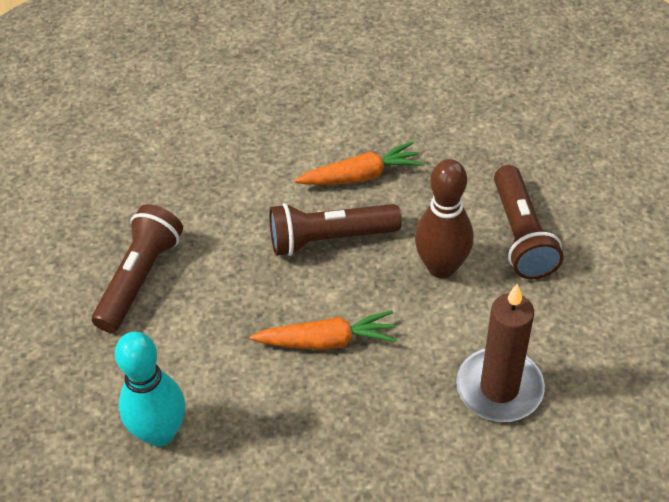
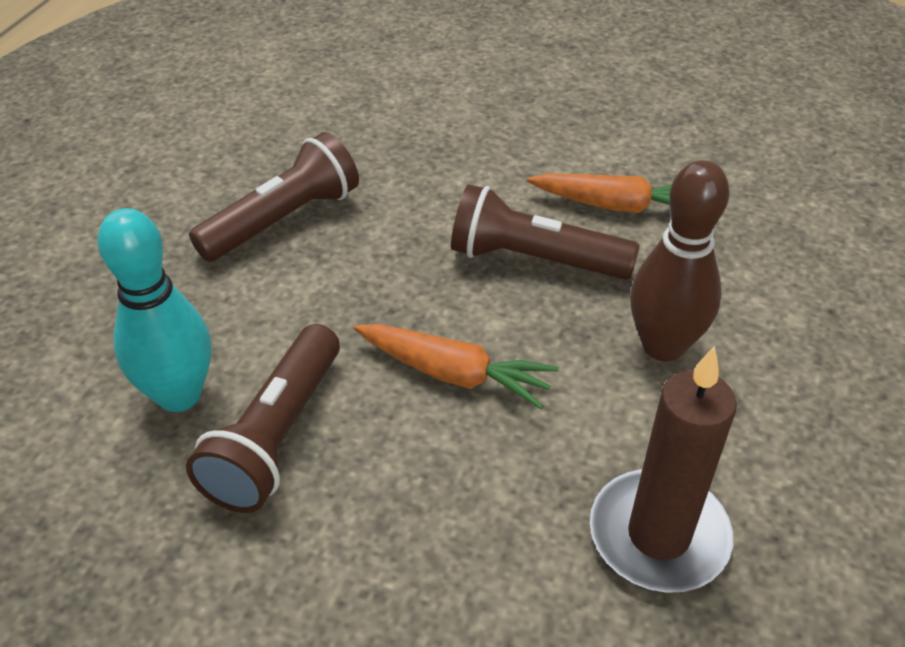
camera: 25 degrees right, 5 degrees down
(521, 235) = (800, 349): brown flashlight -> brown flashlight (276, 436)

